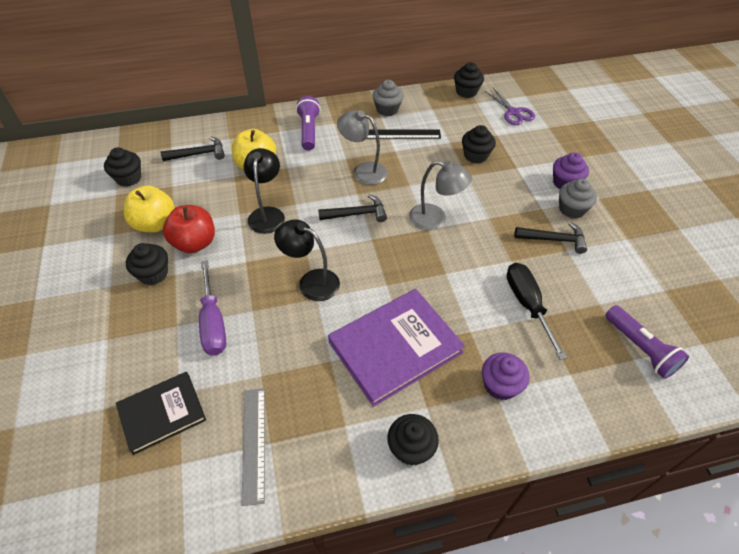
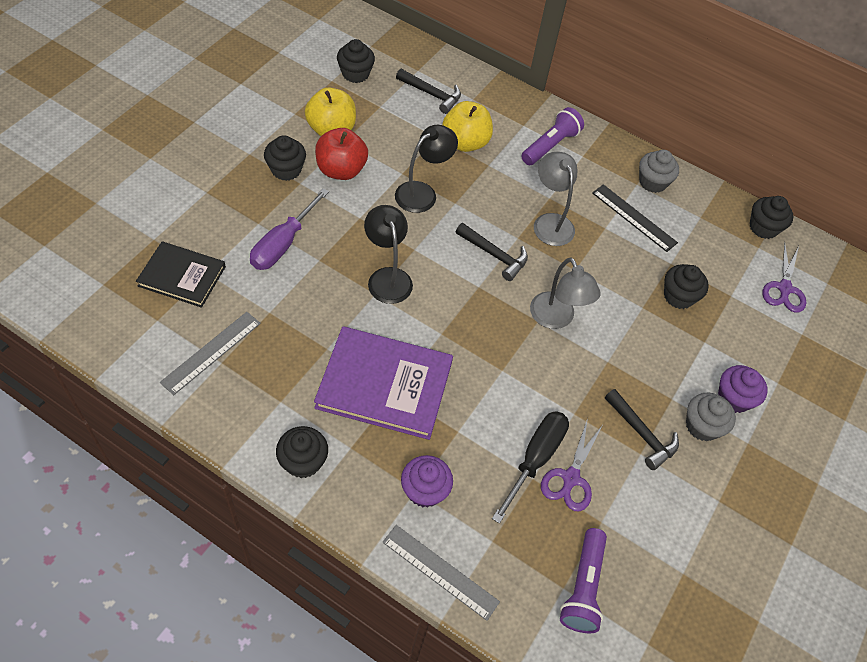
camera: 40 degrees right, 5 degrees up
(557, 297) = (570, 478): none -> purple scissors
(571, 423) = (440, 571): none -> grey ruler

